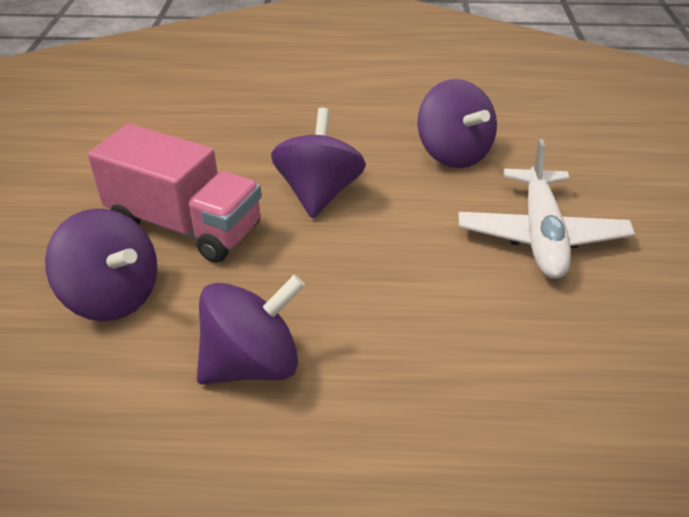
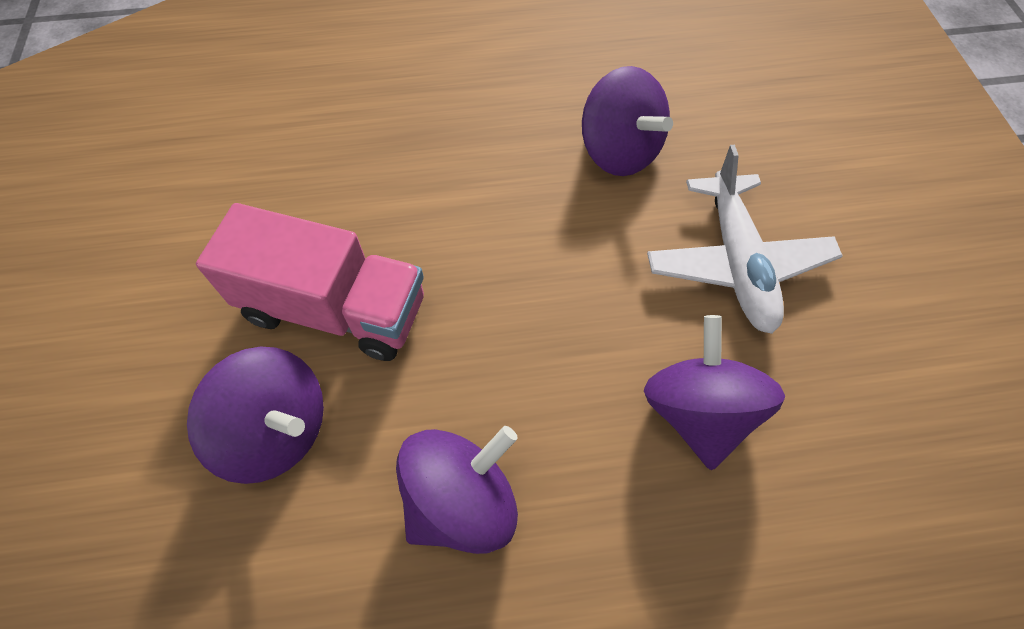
camera: 10 degrees left, 20 degrees up
(319, 193) = (479, 235): purple spinning top -> purple spinning top (697, 412)

